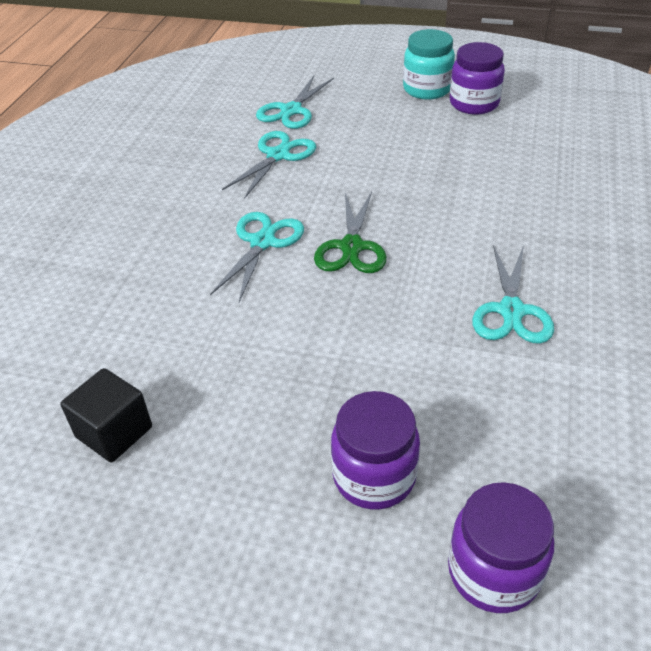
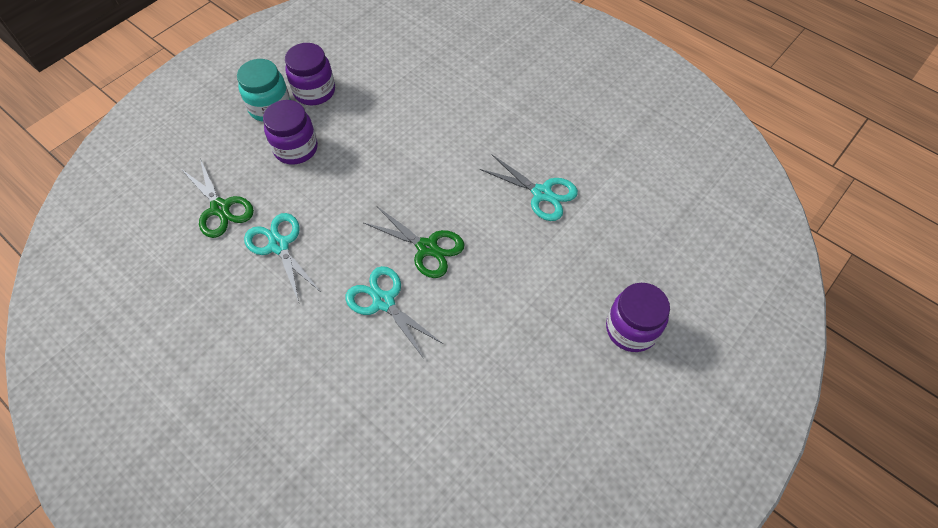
camera: 65 degrees left, 15 degrees up
(114, 432) = (525, 471): black cube -> none
(291, 111) = (220, 208): turquoise scissors -> green scissors
(493, 571) = (713, 303): purple jar -> purple jar (296, 148)

